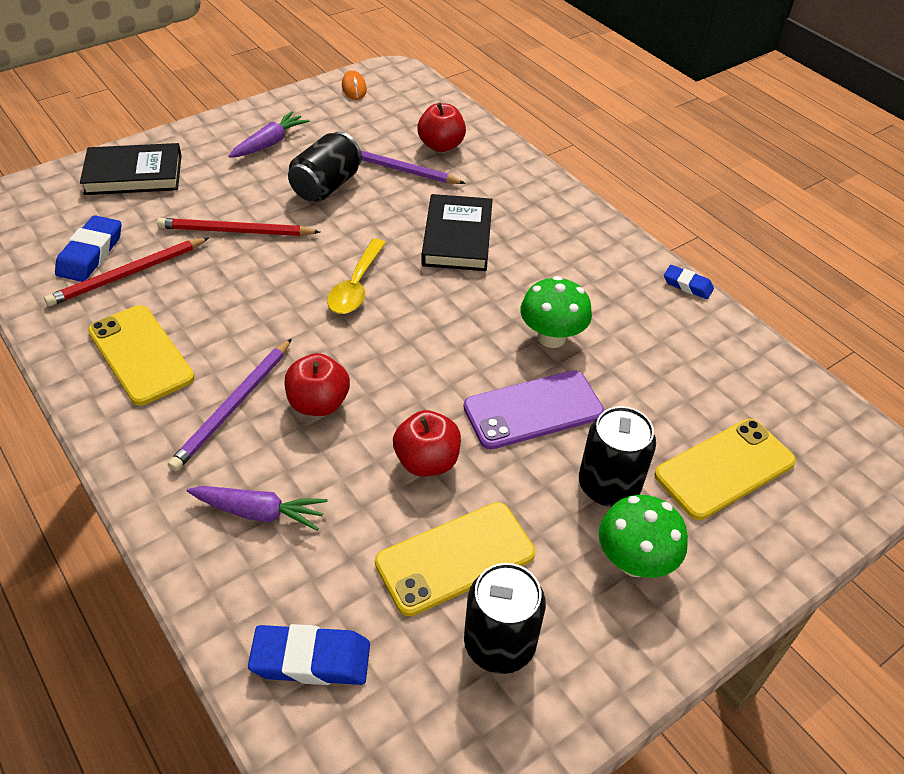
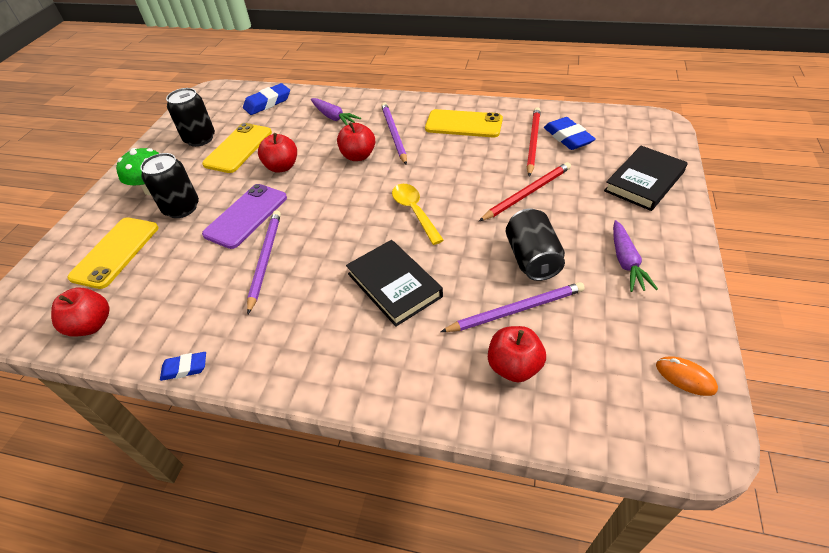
camera: 145 degrees right, 0 degrees up
(259, 512) = (333, 117): purple carrot -> purple carrot turned 105 degrees counterclockwise
(551, 337) = (265, 259): green mushroom -> purple pencil
(771, 382) = (91, 325): none -> red apple

